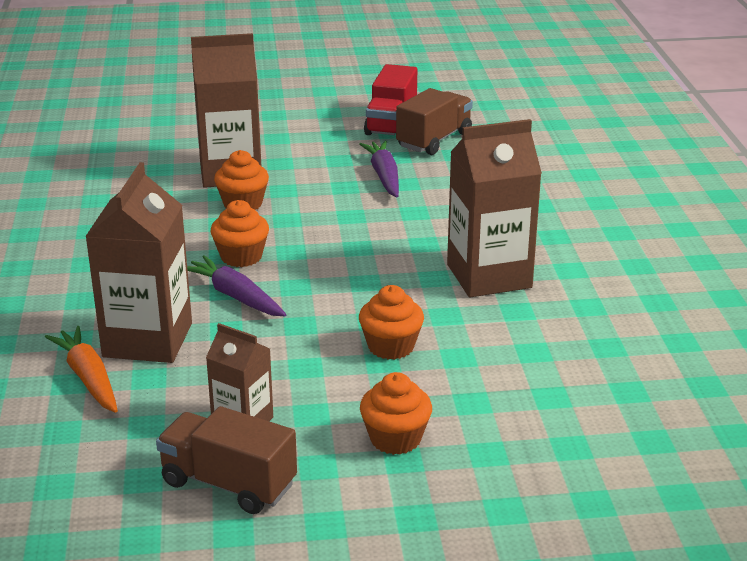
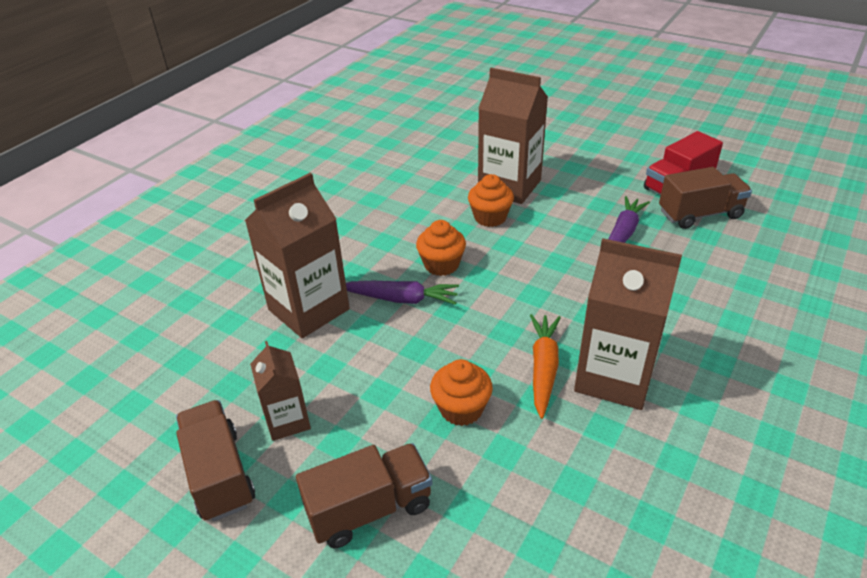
camera: 40 degrees right, 10 degrees up
(88, 378) = (243, 323): orange carrot -> orange carrot (543, 368)
(235, 296) = (401, 299): purple carrot -> purple carrot turned 105 degrees clockwise
(395, 439) = (370, 509): orange cupcake -> brown truck

